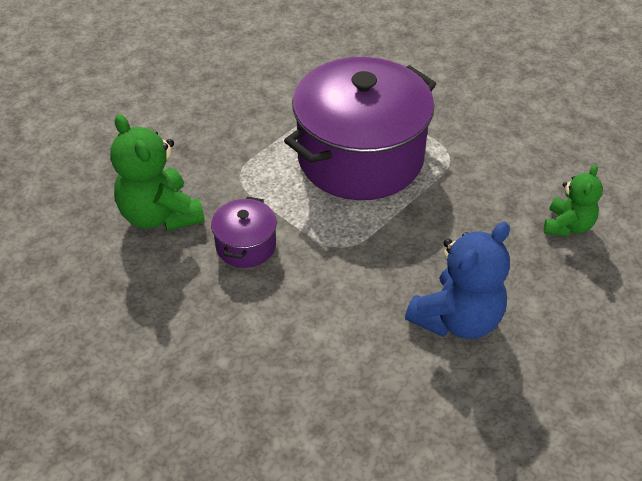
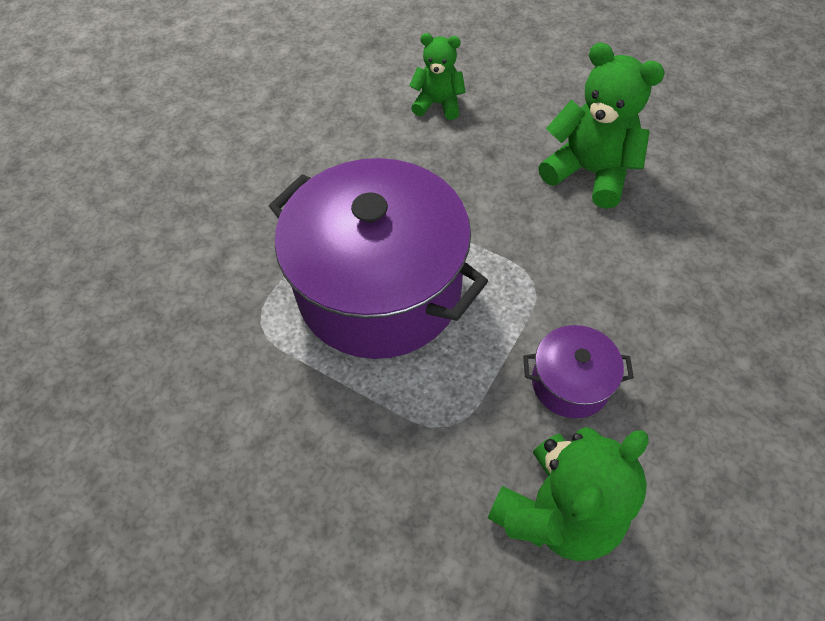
camera: 100 degrees left, 10 degrees up
(457, 319) = (589, 172): blue teddy bear -> green teddy bear

